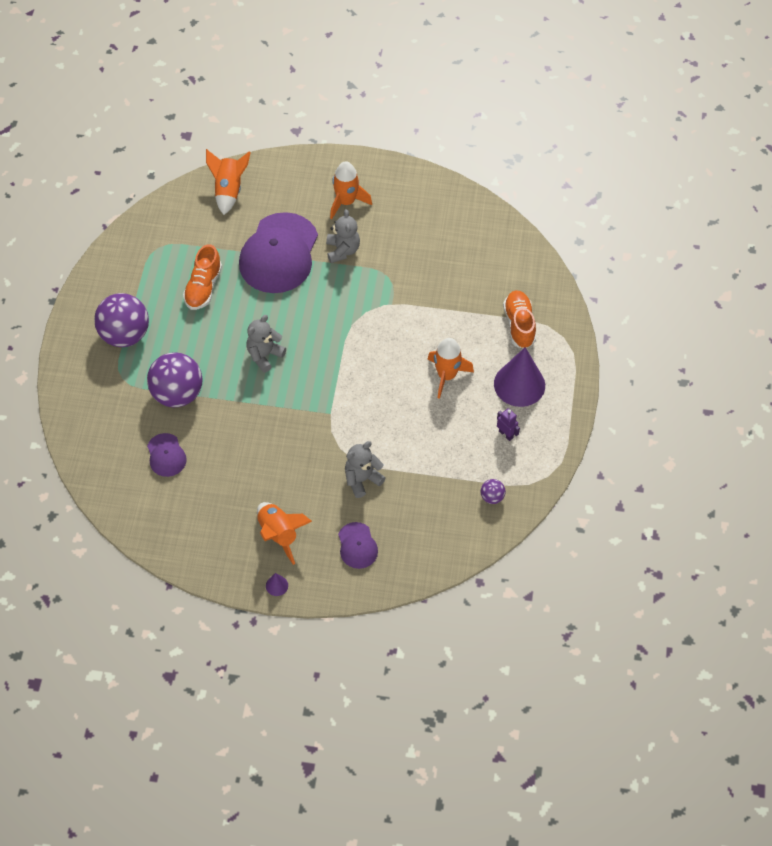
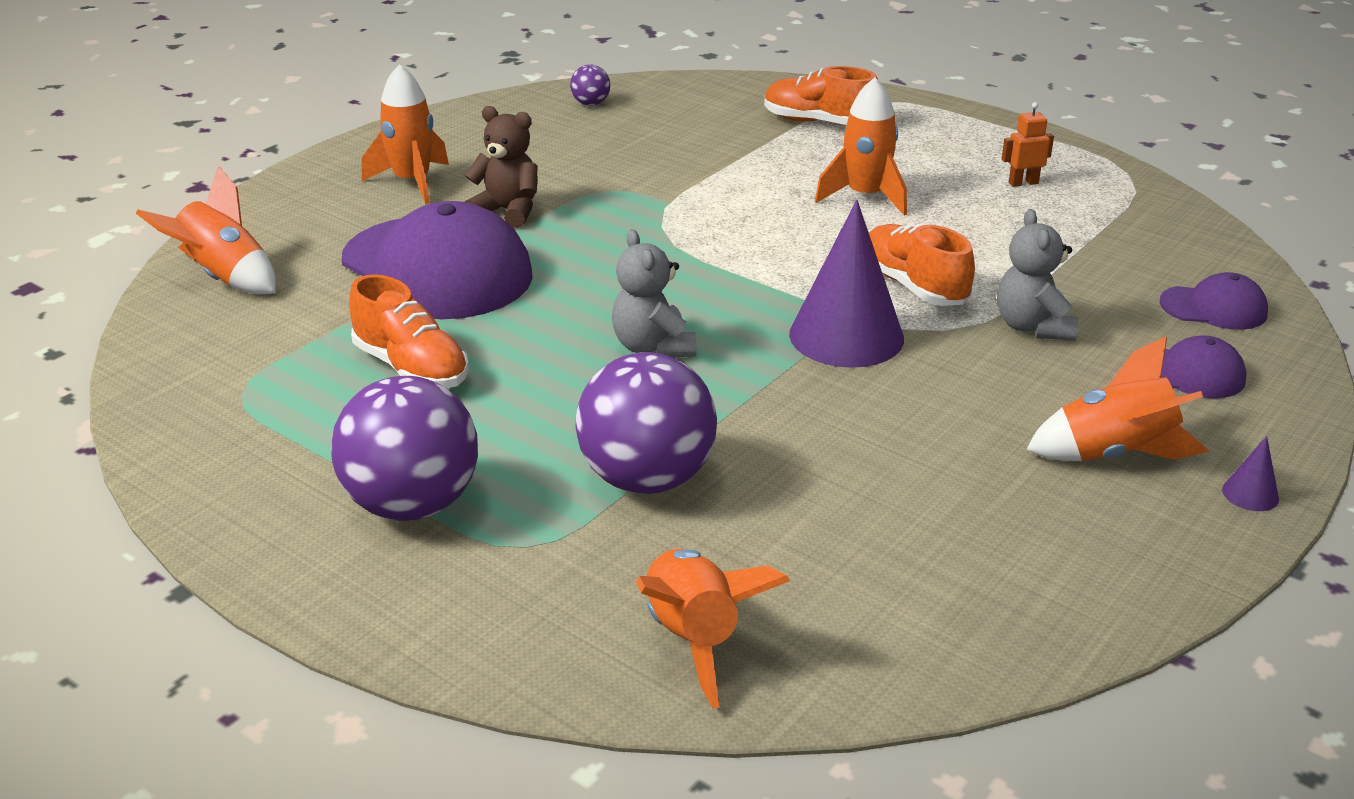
camera: 60 degrees left, 25 degrees down
(102, 445) = (694, 638): none -> orange rocket
(166, 455) = (801, 544): purple cap -> purple cap (1213, 308)
(342, 250) = (508, 211): grey teddy bear -> brown teddy bear
(370, 425) = (913, 286): none -> orange shoe
(492, 497) = (1145, 225): purple ball -> purple ball (591, 104)
(506, 434) = (1023, 183): purple robot -> orange robot
(519, 384) = (932, 150): purple cone -> purple cone (846, 336)

